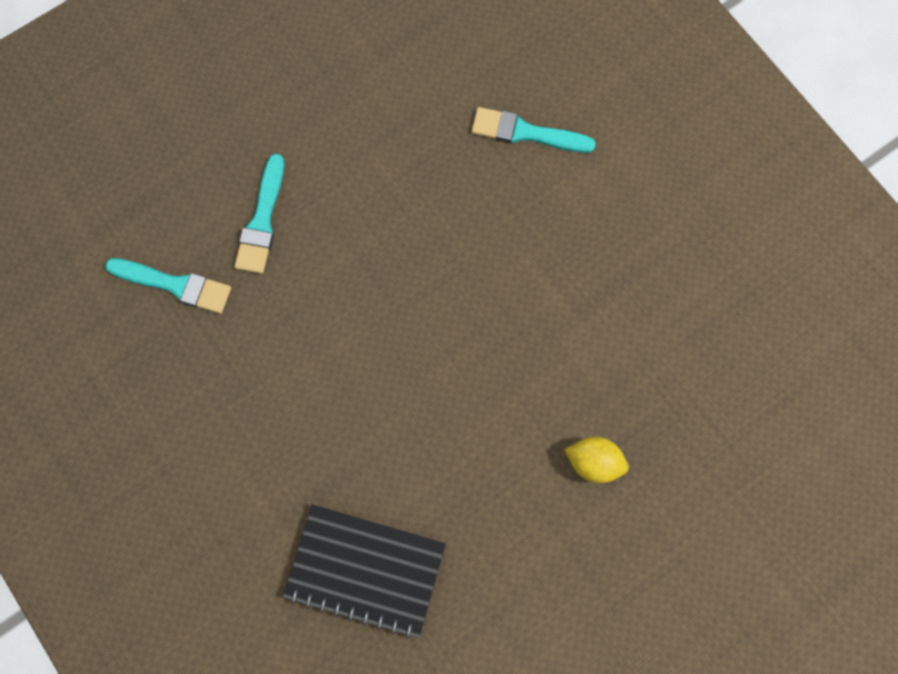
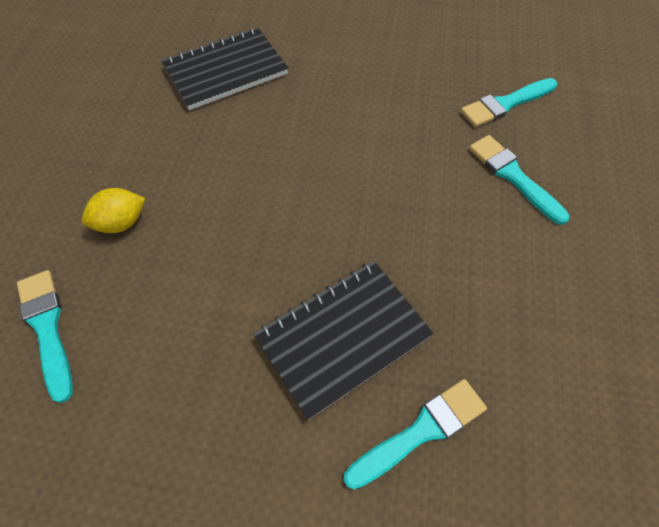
camera: 135 degrees right, 15 degrees down
(515, 223) = (342, 337): none -> black notebook
(705, 411) = (47, 328): none -> turquoise brush

